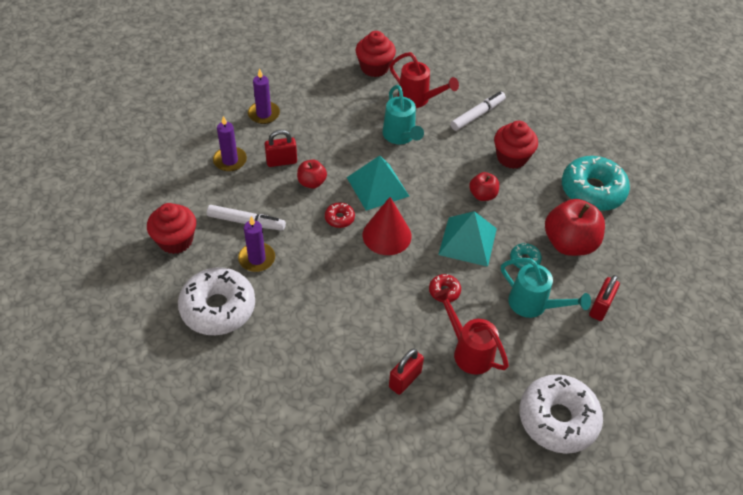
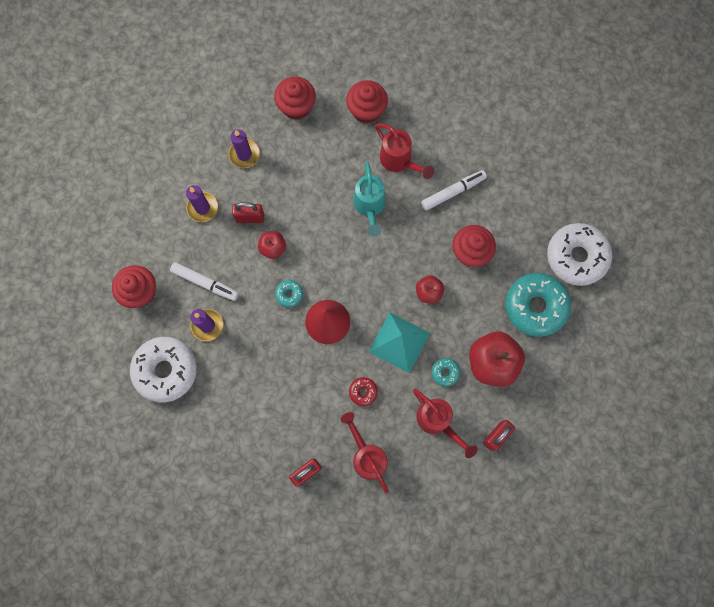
camera: 15 degrees right, 25 degrees up
(306, 73) = (296, 106): none -> red cupcake
(339, 218) = (289, 294): red donut -> turquoise donut
(377, 186) = (332, 264): turquoise pyramid -> none
(533, 305) = (437, 421): turquoise watering can -> red watering can
(557, 419) = (422, 534): white donut -> white donut (576, 257)

